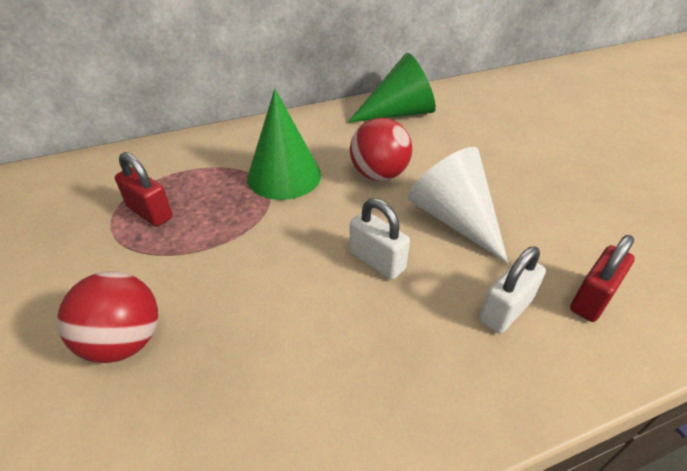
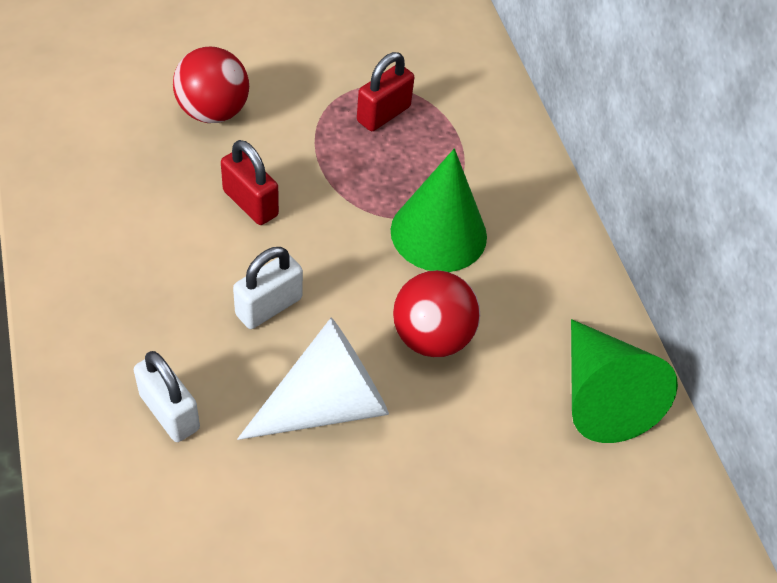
camera: 90 degrees right, 10 degrees up
(592, 299) = (161, 510): red padlock -> red padlock (250, 203)

